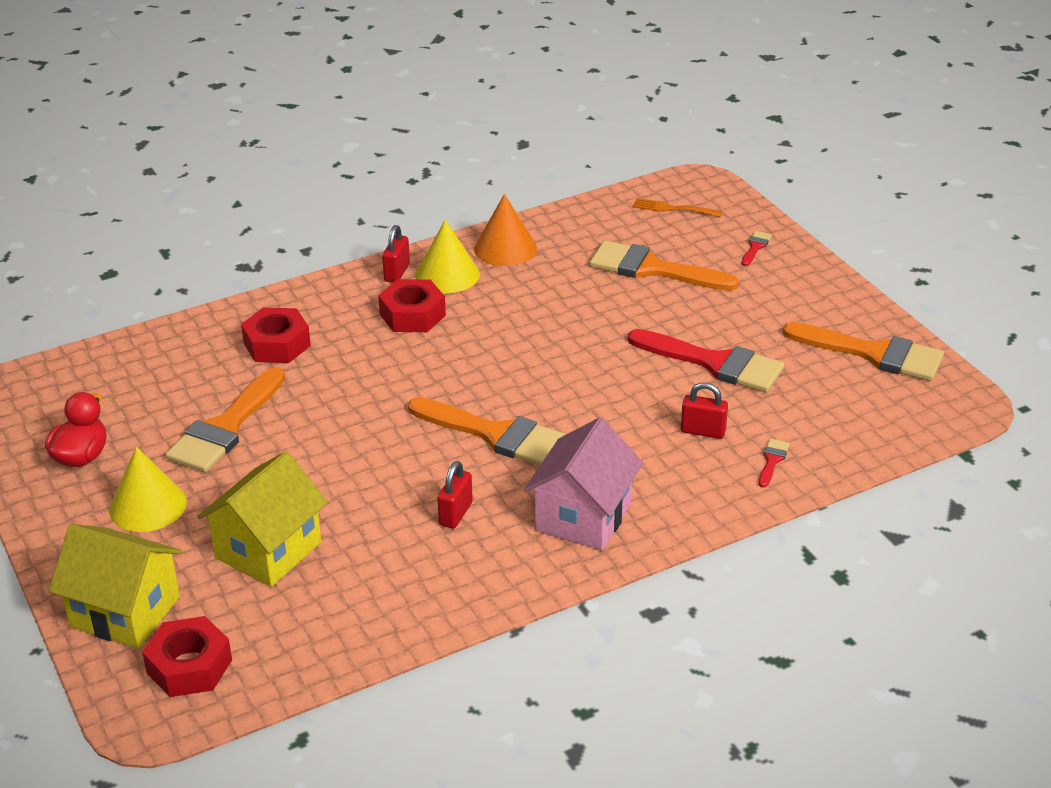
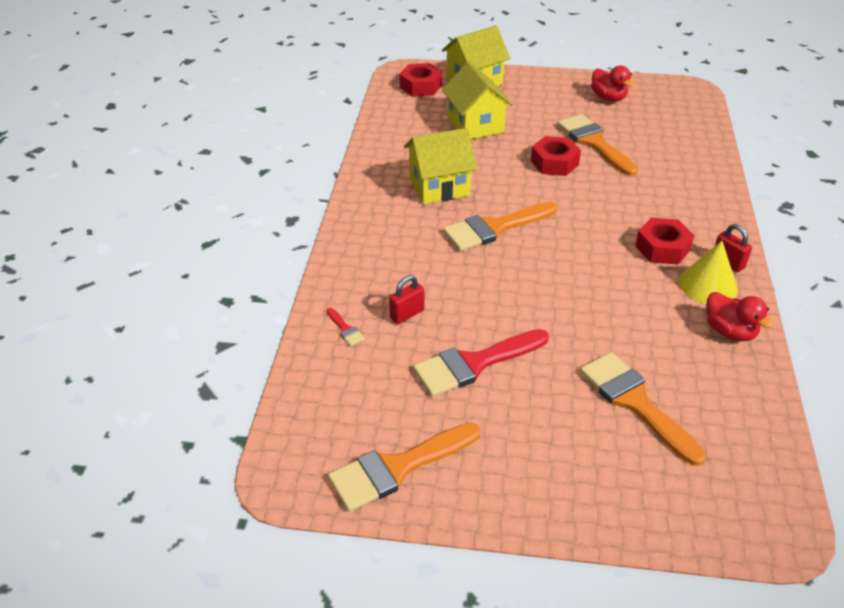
camera: 125 degrees right, 5 degrees up
(148, 505) = (547, 105): yellow cone -> none
(277, 344) = (669, 184): red nut -> red nut (554, 163)
(455, 514) = (439, 186): red padlock -> yellow house
(505, 248) = (729, 331): orange cone -> red duck
(583, 517) = (386, 227): pink house -> none
(652, 269) = (635, 402): orange brush -> orange brush turned 90 degrees counterclockwise
(673, 208) = (736, 477): orange fork -> none
(755, 247) = (623, 497): red brush -> none

